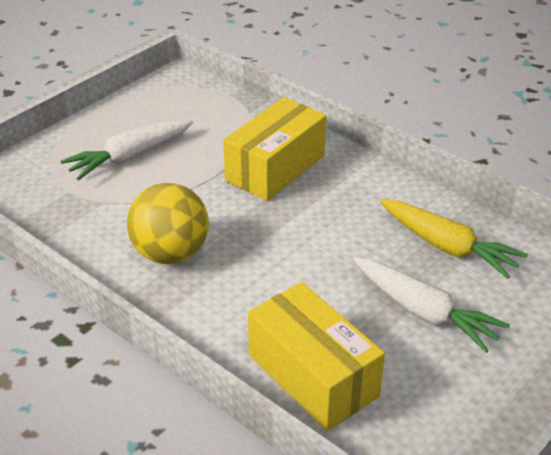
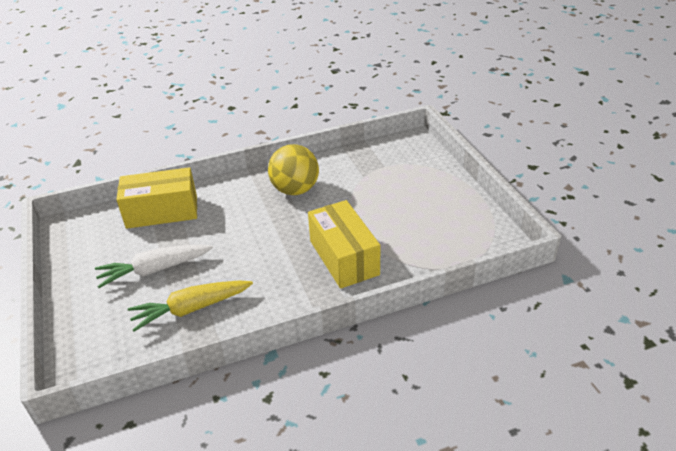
camera: 120 degrees right, 0 degrees up
(130, 157) = (405, 196): white carrot -> none

